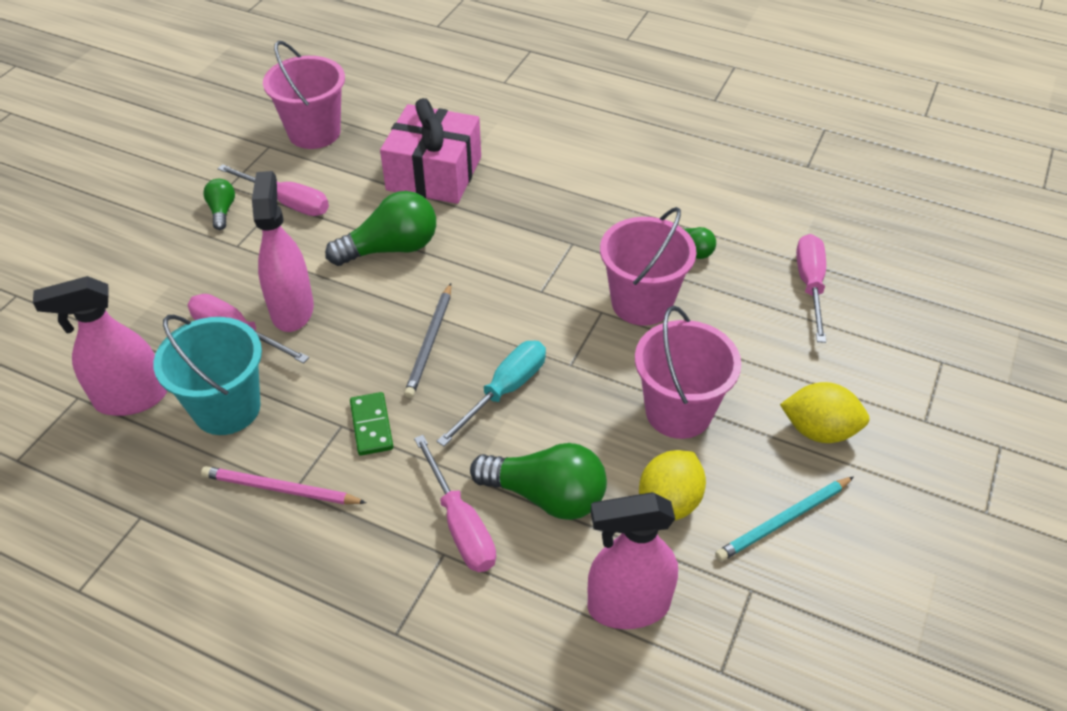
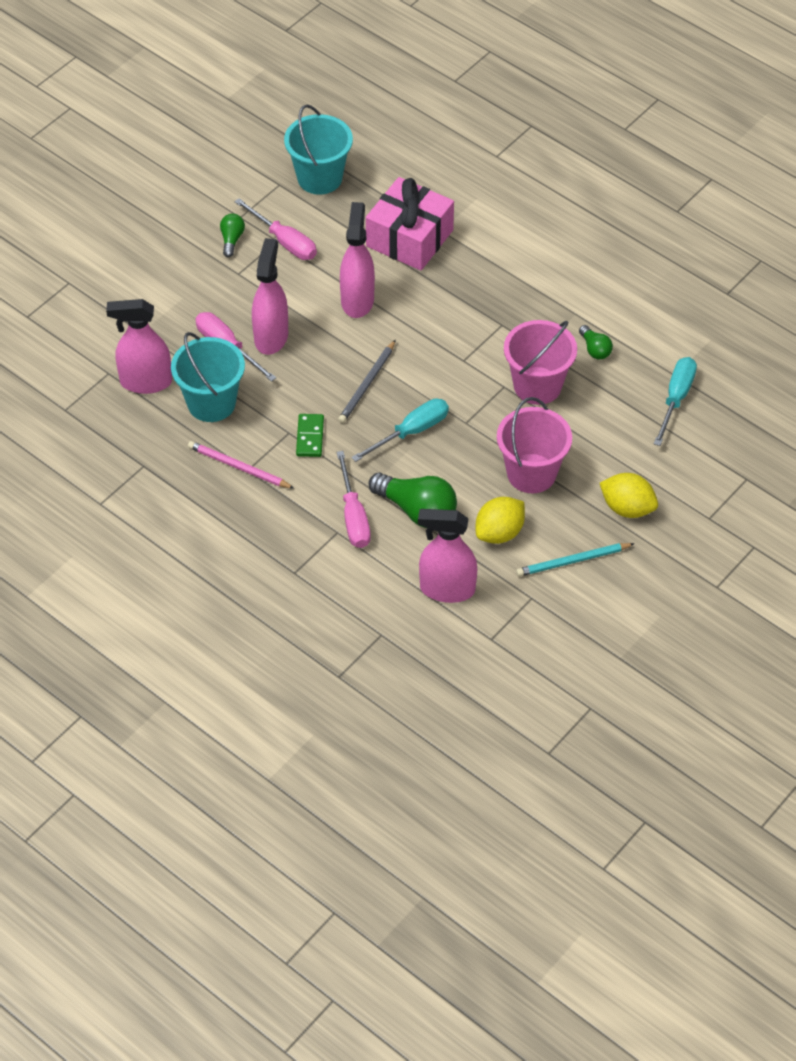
camera: 15 degrees right, 5 degrees up
(314, 132) = (319, 178): pink bucket -> turquoise bucket
(391, 248) = (357, 300): green light bulb -> pink spray bottle
(810, 285) = (676, 399): pink screwdriver -> turquoise screwdriver

